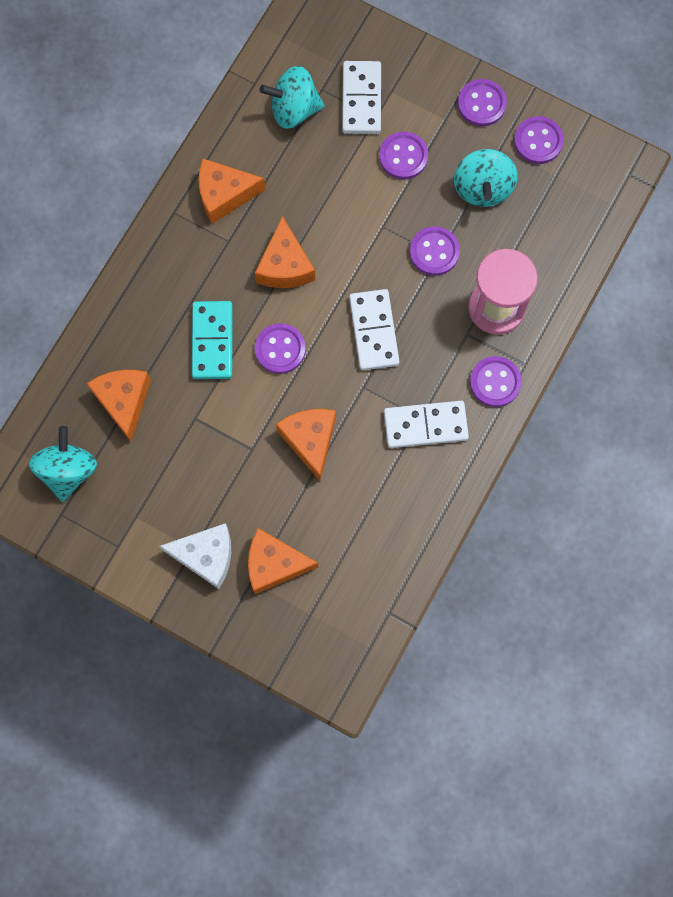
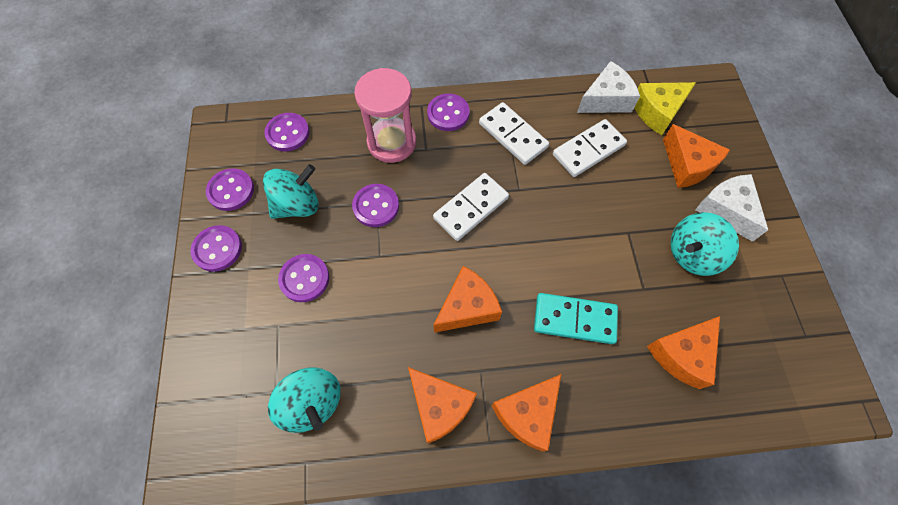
camera: 125 degrees left, 10 degrees down
(68, 470) = (772, 357): turquoise spinning top -> turquoise spinning top (692, 254)
(212, 341) = (574, 319): turquoise domino -> turquoise domino turned 45 degrees clockwise
(280, 349) = (538, 263): purple button -> purple button (288, 133)
(310, 440) = (586, 198): orange cheese -> orange cheese (527, 413)
(352, 591) = (657, 112): none -> yellow cheese
(361, 99) = (267, 348): white domino -> white domino (588, 150)
(403, 551) = (606, 100): none -> white cheese

